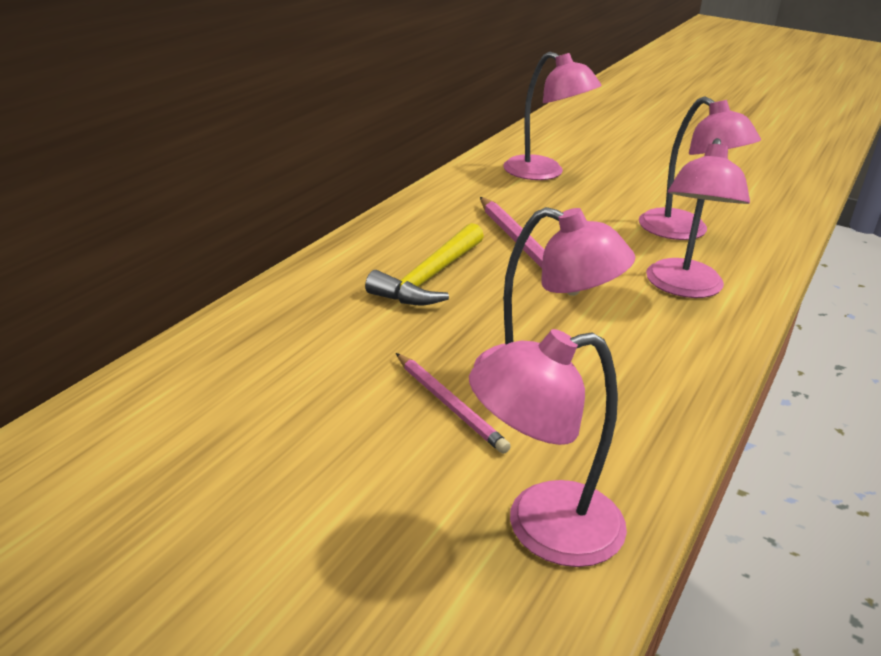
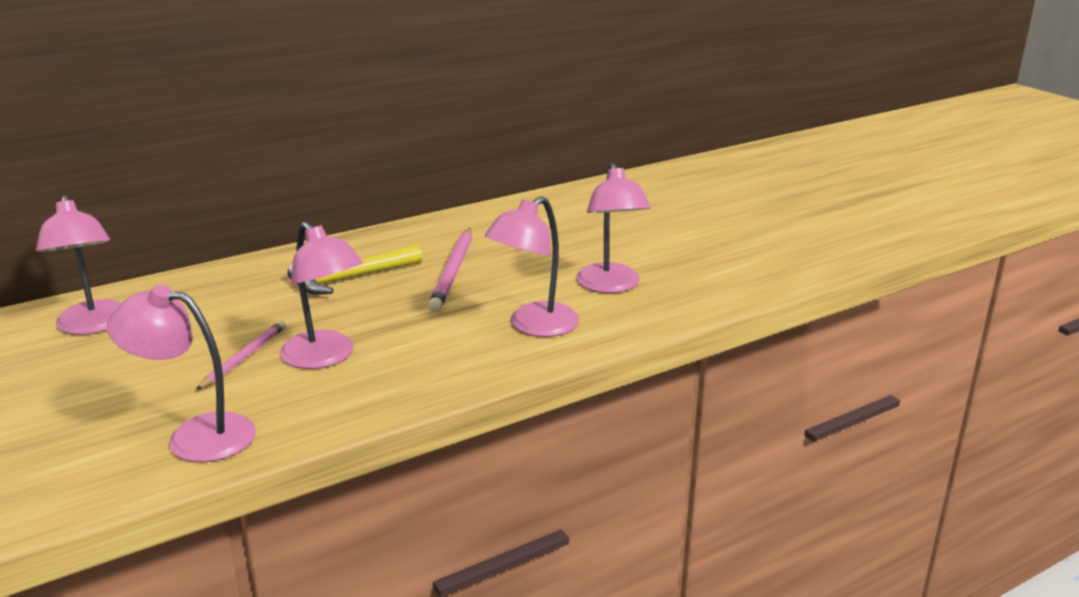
camera: 30 degrees right, 5 degrees down
(449, 405) = (244, 357): pink pencil -> pink pencil turned 150 degrees counterclockwise
(544, 173) = (564, 218): pink lamp -> pink lamp (93, 326)

